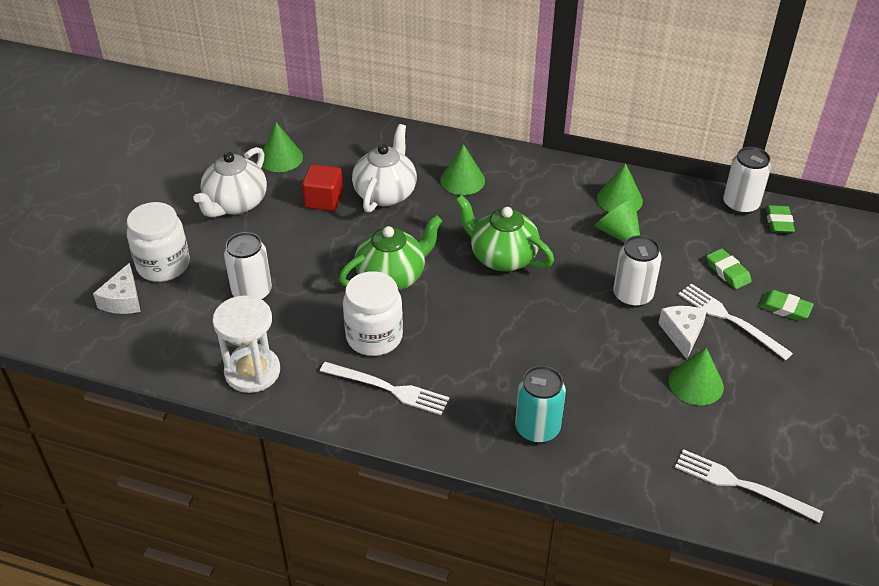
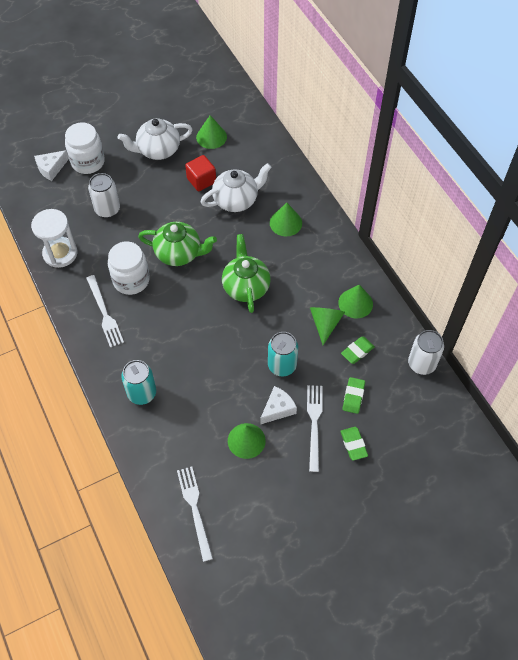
camera: 45 degrees right, 15 degrees up
(632, 296) = (282, 365): white can -> turquoise can
(778, 222) = (428, 393): green eraser -> green eraser (357, 351)

